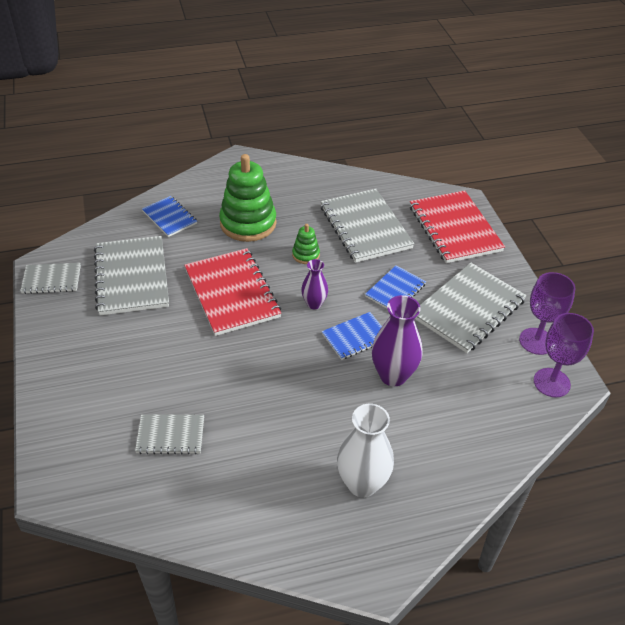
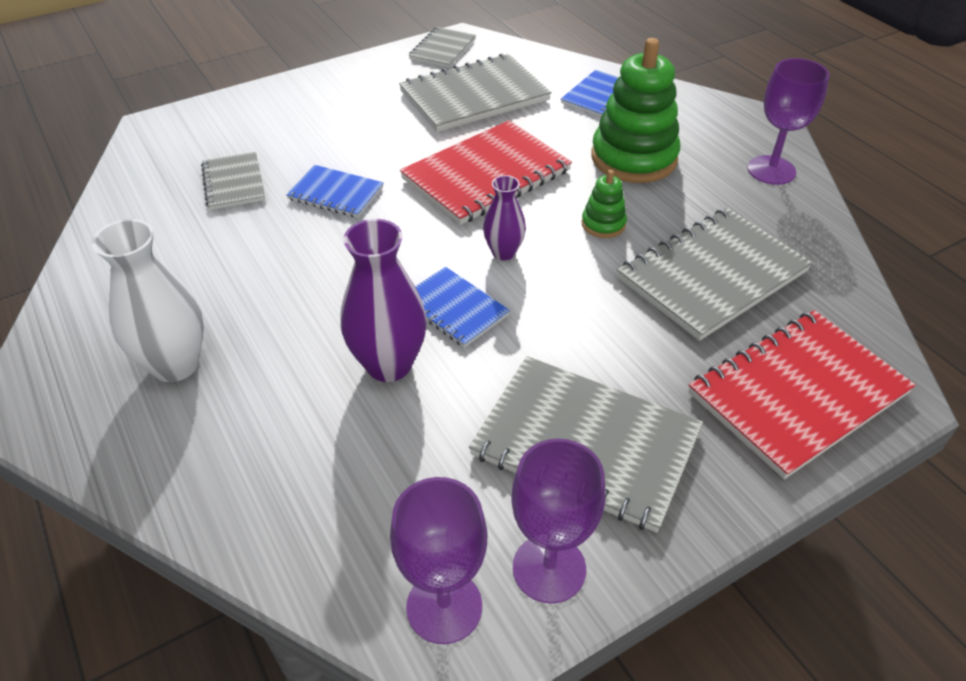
camera: 75 degrees right, 0 degrees up
(51, 279) = (442, 49): grey notebook -> grey notebook turned 45 degrees clockwise
(287, 175) = (771, 170): none -> purple goblet
(395, 290) = (580, 336): blue notebook -> blue notebook (336, 193)

